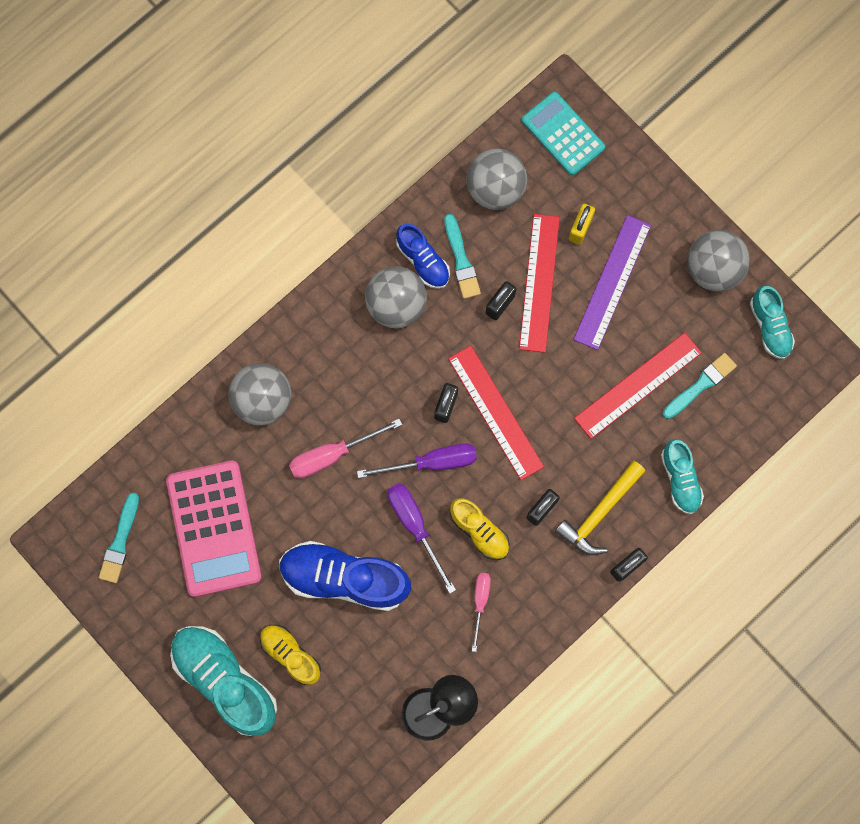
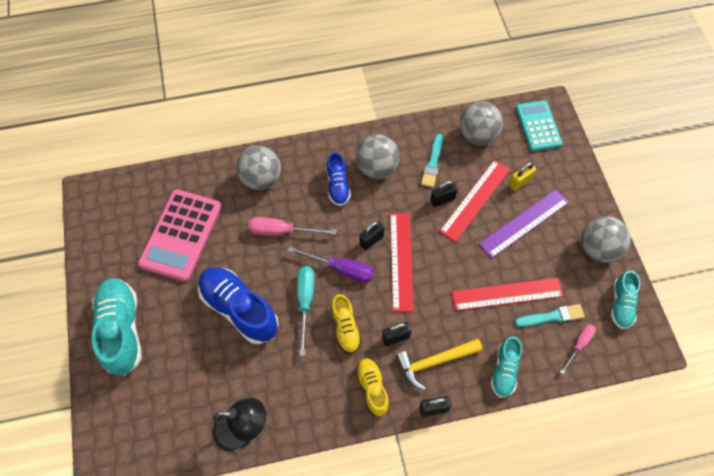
camera: 30 degrees right, 15 degrees down
(120, 541) = (122, 212): turquoise brush -> none
(290, 654) = (173, 337): yellow shoe -> yellow shoe (372, 388)
(415, 526) = (305, 302): purple screwdriver -> turquoise screwdriver
(423, 261) = (408, 152): blue shoe -> blue shoe (338, 186)
(480, 602) = (317, 375): pink screwdriver -> pink screwdriver (579, 345)

